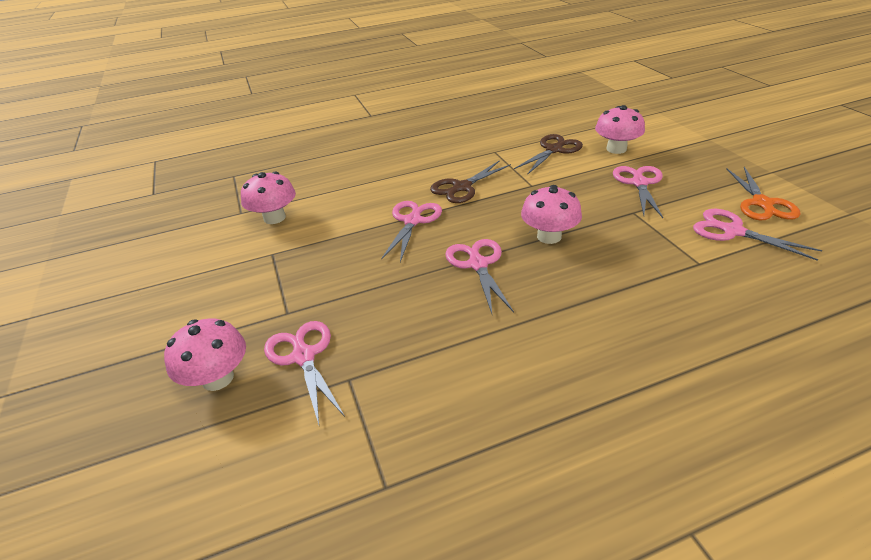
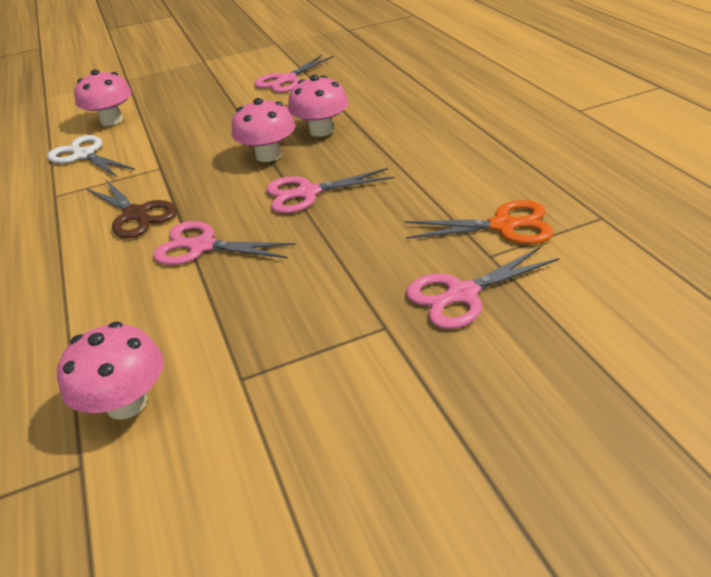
camera: 90 degrees left, 0 degrees up
(218, 378) = (511, 362): pink mushroom -> pink mushroom (321, 130)
(554, 150) = (84, 155): brown scissors -> white scissors
(639, 183) = (190, 111): pink scissors -> none
(762, 203) = (250, 67): orange scissors -> orange scissors (503, 226)

